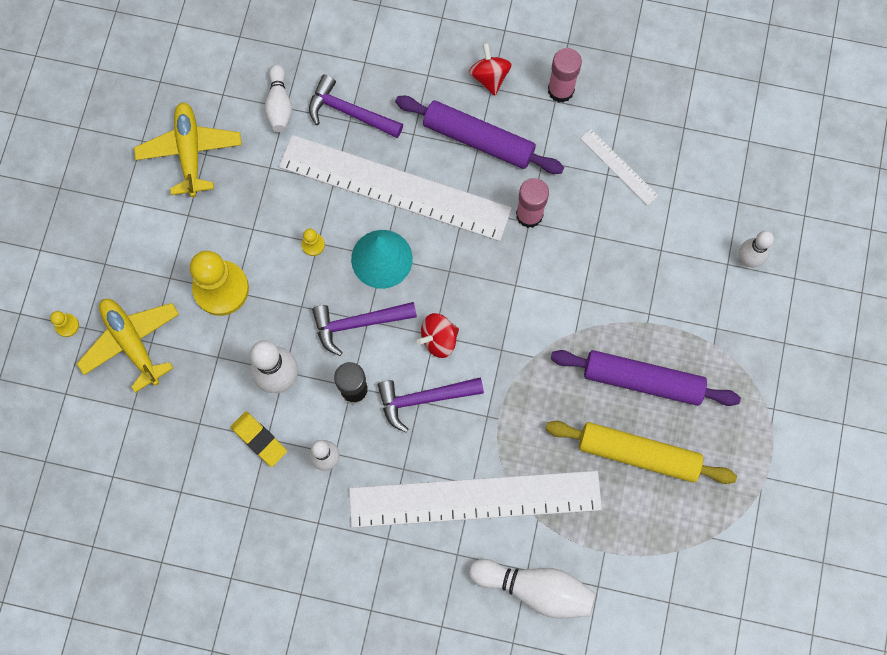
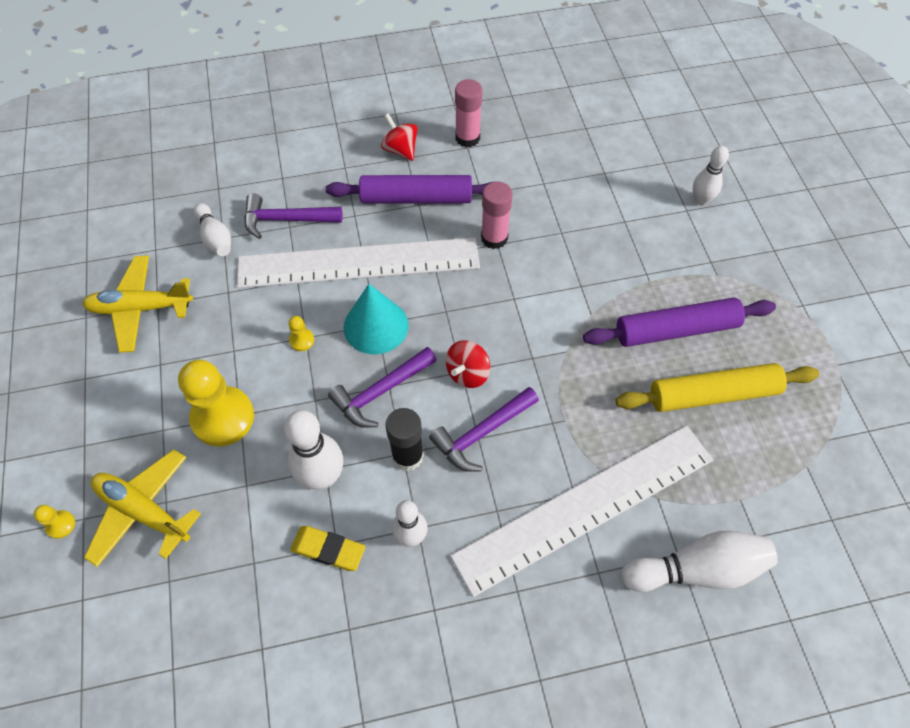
camera: 25 degrees left, 15 degrees down
(190, 152) = (141, 308): yellow plane -> yellow plane turned 60 degrees counterclockwise
(618, 167) = (550, 174): white ruler -> none

